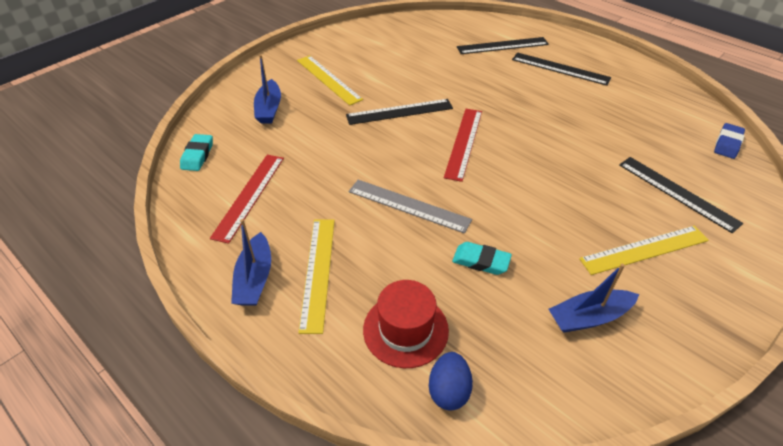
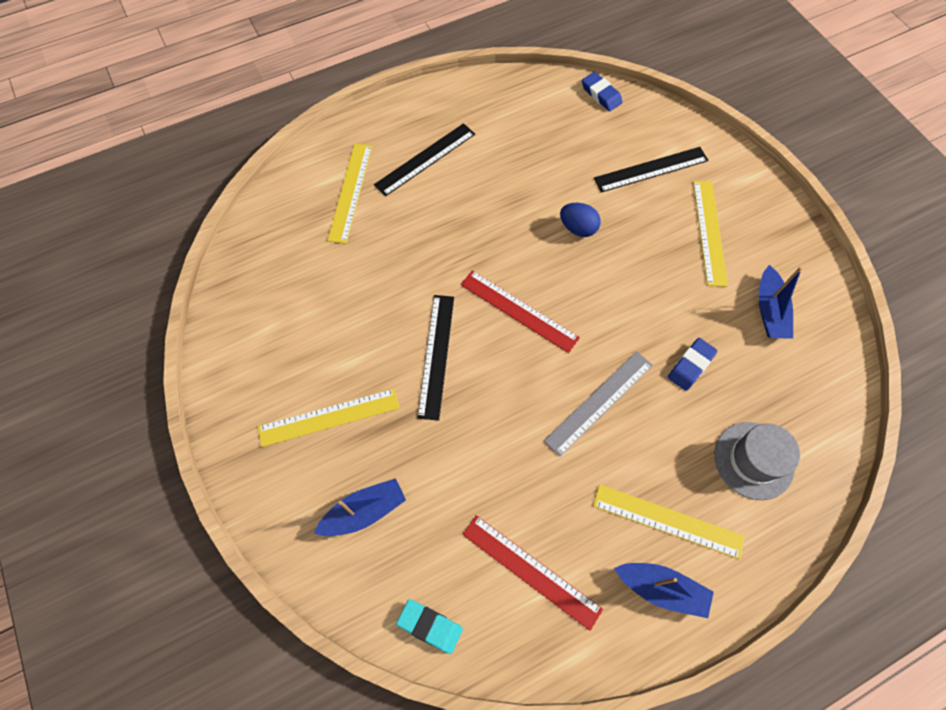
camera: 70 degrees left, 20 degrees up
(269, 109) = (364, 511): blue boat -> blue boat turned 45 degrees counterclockwise
(405, 329) = (753, 460): red hat -> grey hat
(449, 391) = (819, 447): blue egg -> blue egg (578, 228)
(481, 261) = (690, 366): turquoise eraser -> blue eraser
(502, 46) = (350, 192): black ruler -> yellow ruler

